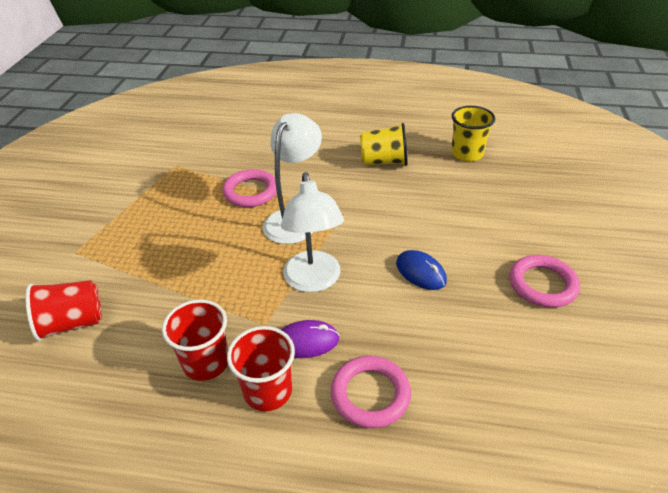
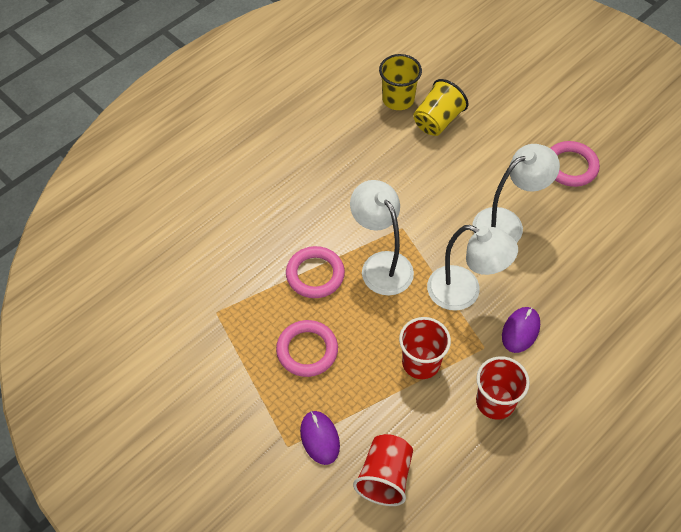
camera: 55 degrees left, 15 degrees up
(92, 265) = (319, 438): none -> purple mouse
(268, 391) = (547, 377): red cup -> red cup (421, 362)
(370, 394) = (590, 321): pink ring -> pink ring (307, 350)
(384, 162) = (358, 158): yellow cup -> yellow cup (437, 121)
(421, 272) = (507, 223): blue mouse -> white lamp

